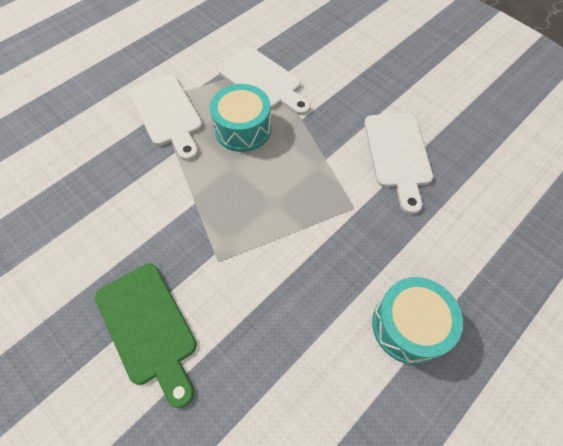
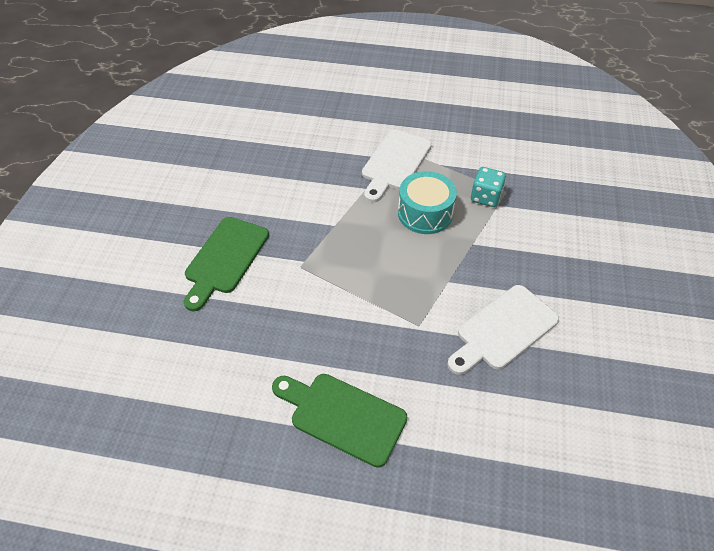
camera: 55 degrees right, 10 degrees down
(263, 81) = (485, 197): white cutting board -> turquoise dice
(408, 326) = (342, 416): turquoise drum -> green cutting board

